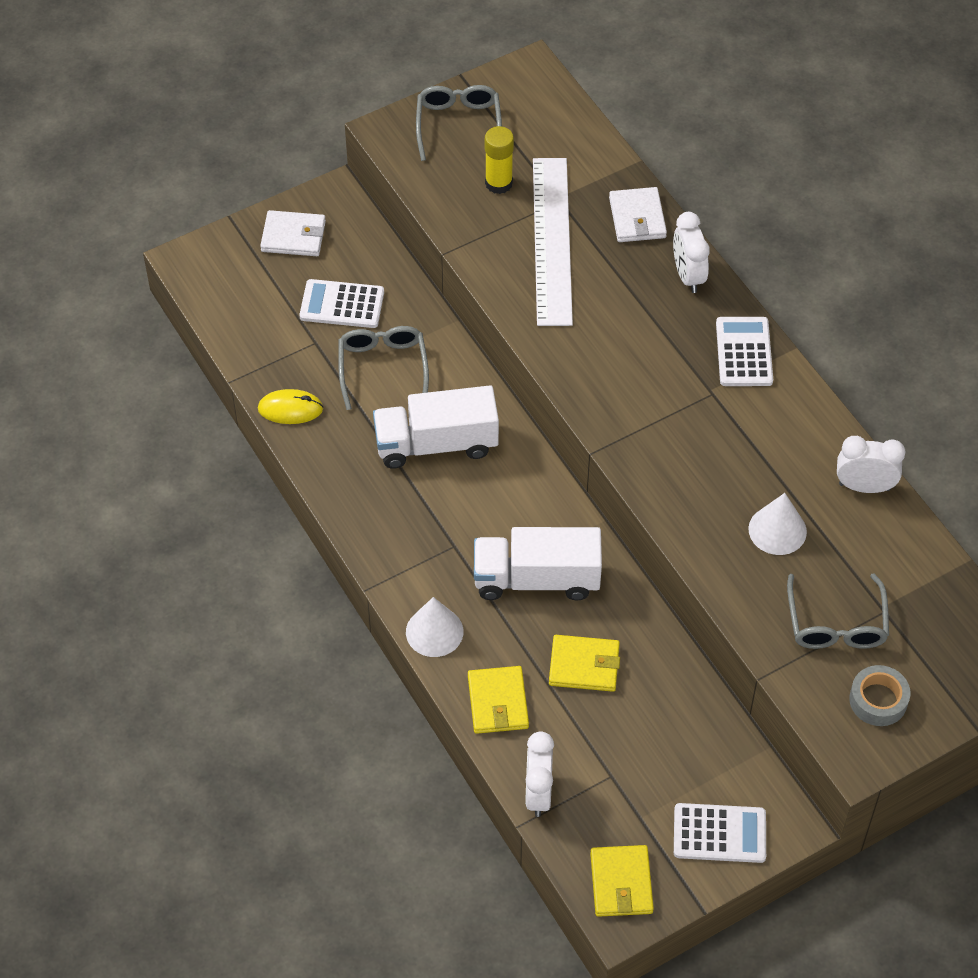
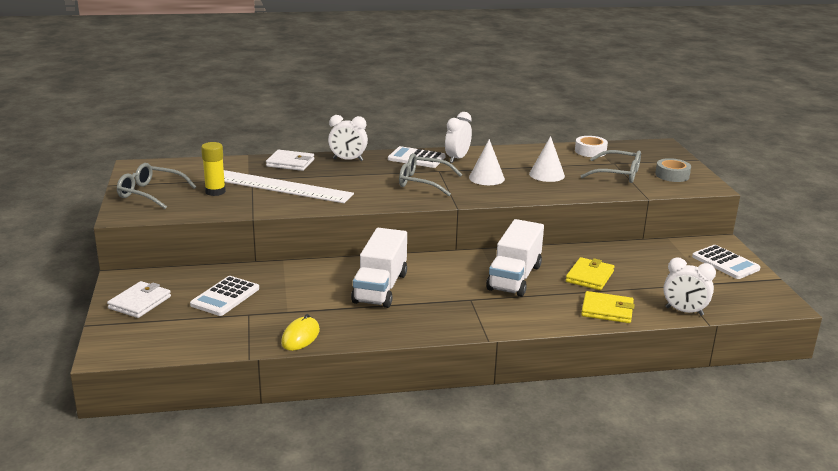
camera: 70 degrees left, 30 degrees down
(383, 367) = (297, 293): grey glasses -> grey glasses (423, 182)
(434, 631) = (538, 321): white cone -> white cone (486, 178)
(621, 883) = (757, 299): yellow wallet -> none
(719, 833) = (725, 263): white calculator -> white calculator turned 120 degrees clockwise
(864, 486) = (530, 151): white clock -> white clock (457, 158)
(918, 569) = (590, 151): none -> white tape

